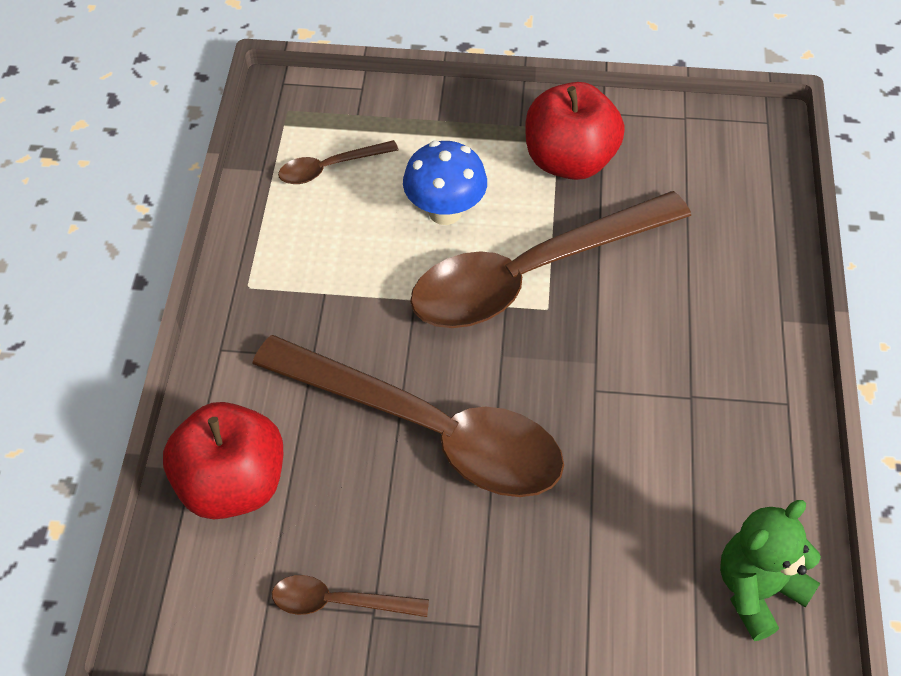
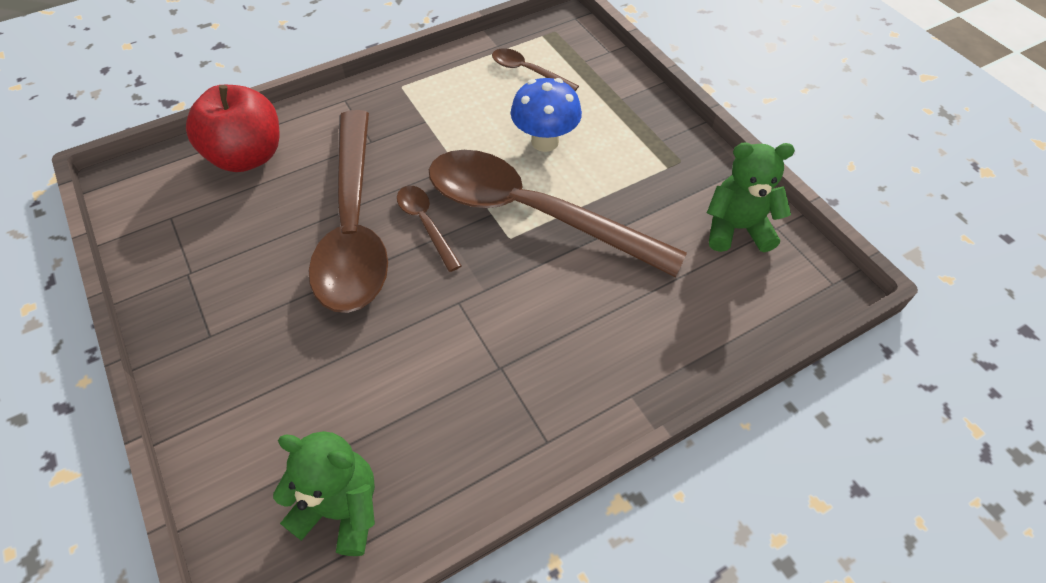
camera: 55 degrees right, 0 degrees up
(339, 602) = (188, 250): brown spoon -> brown spoon (425, 224)
(569, 161) = (658, 182): red apple -> none
(666, 143) = (737, 228): none -> green teddy bear

